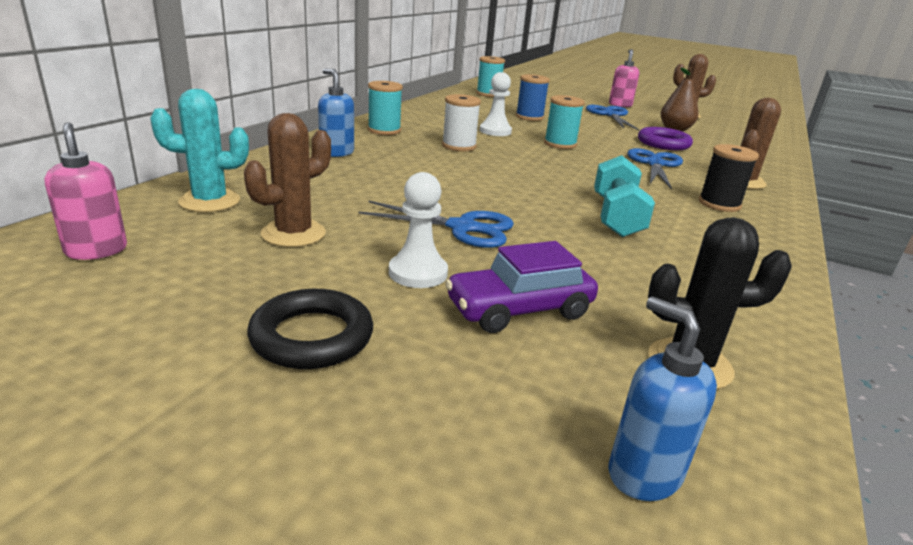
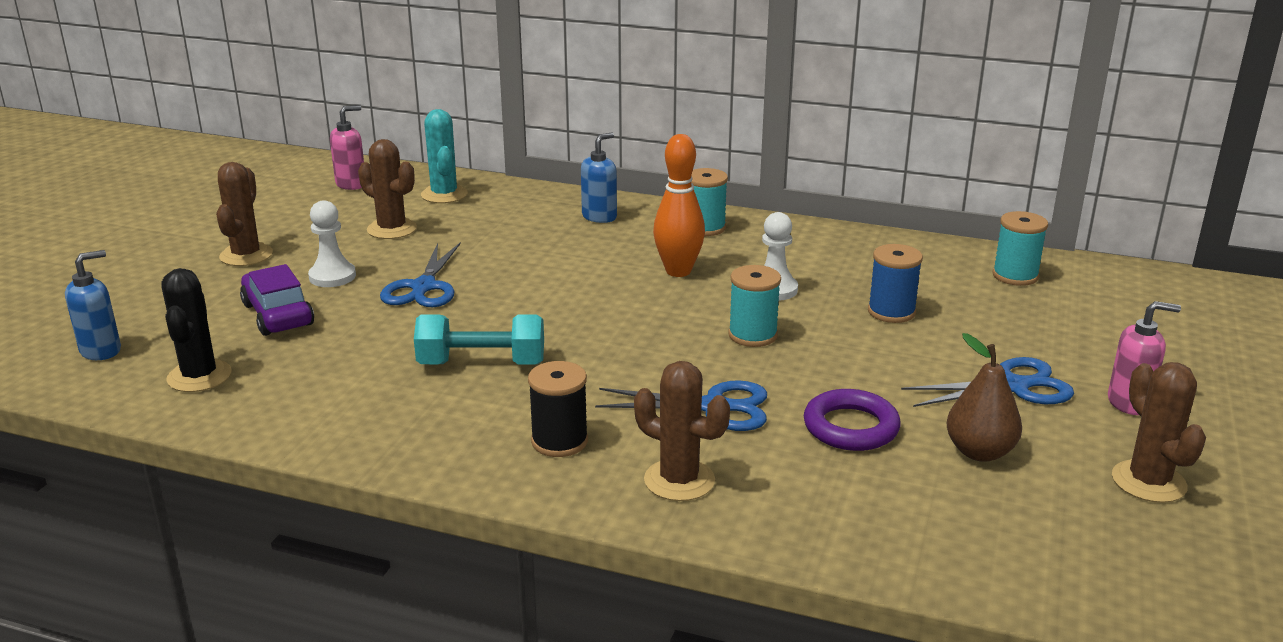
camera: 85 degrees right, 0 degrees up
(312, 336) = (246, 255): black ring -> brown cactus
(459, 146) = (678, 271): white spool -> orange bowling pin

